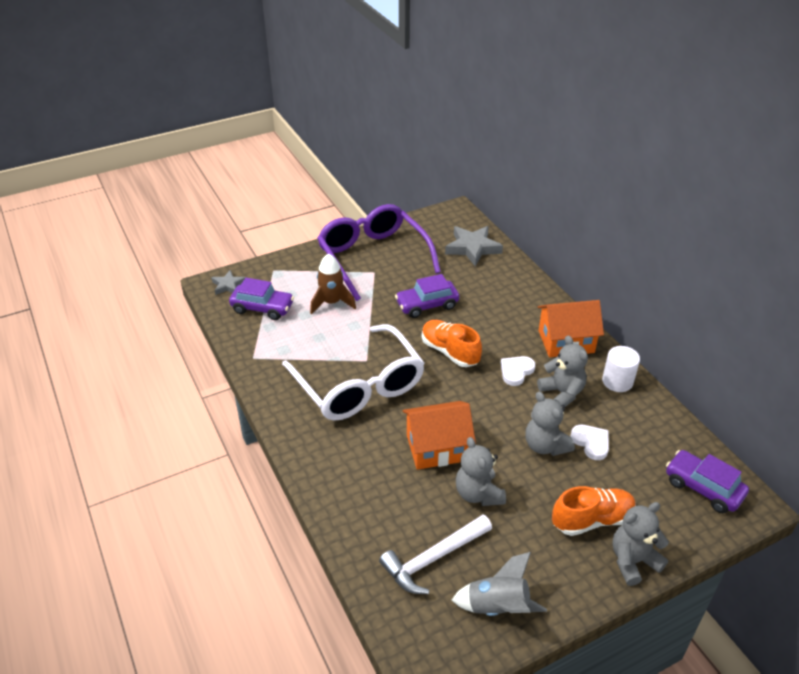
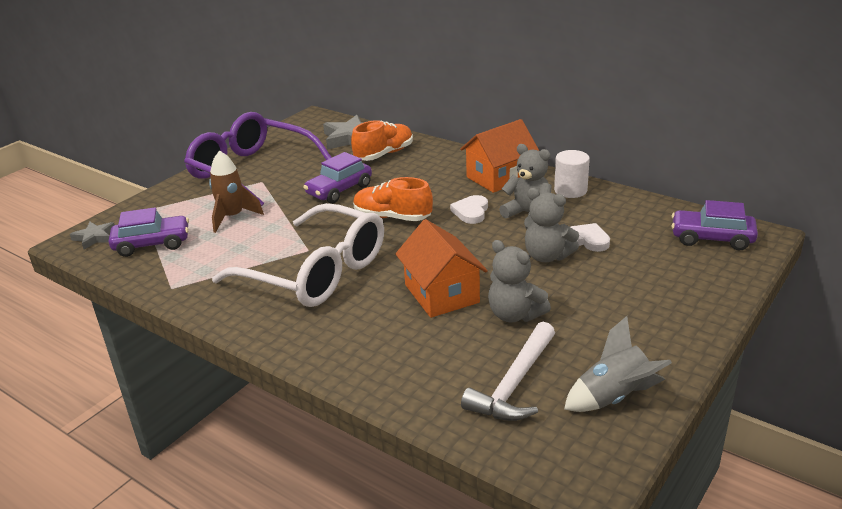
camera: 25 degrees left, 10 degrees down
(437, 448) = (441, 293): orange house -> orange house turned 75 degrees counterclockwise
(592, 520) = (639, 295): orange shoe -> orange shoe (384, 154)
(633, 561) = (703, 311): grey teddy bear -> none

